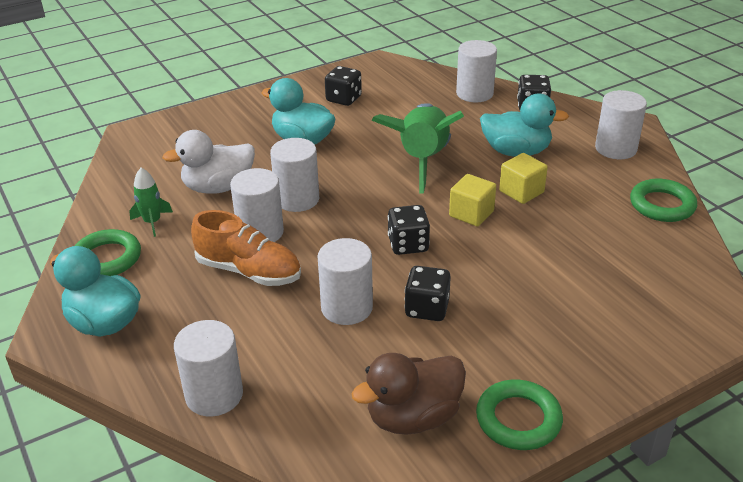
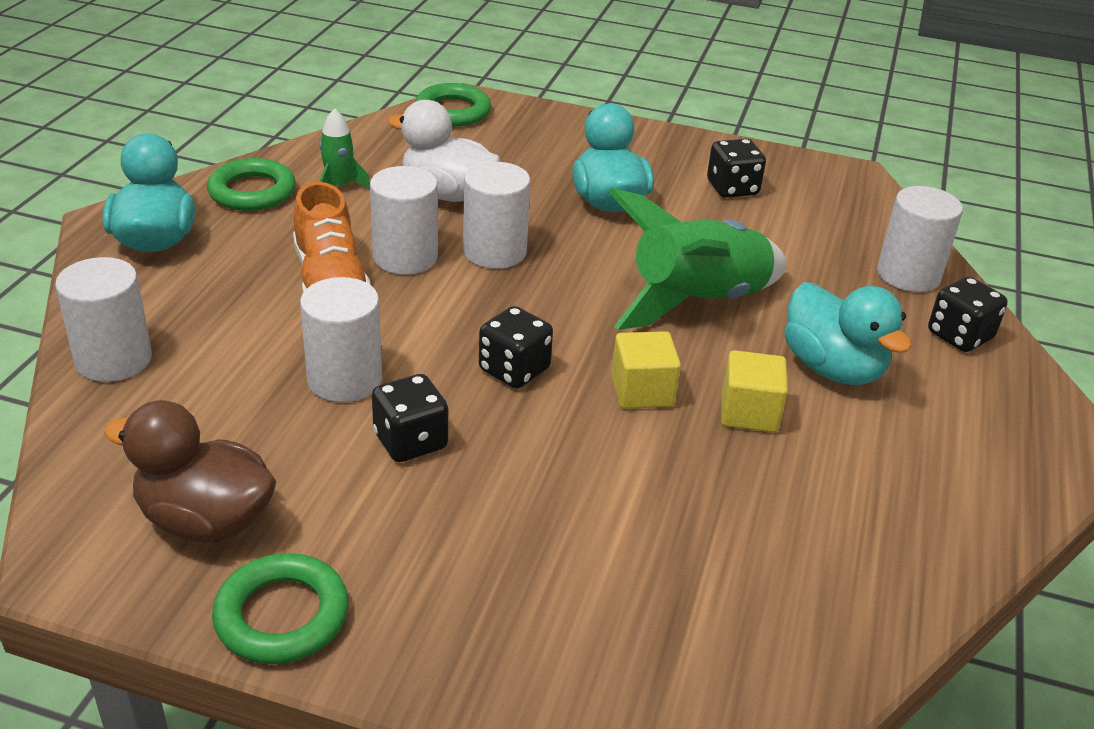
camera: 45 degrees right, 0 degrees up
(615, 148) = (985, 457): white cylinder -> none
(662, 205) = (914, 566): green ring -> green ring (453, 111)

